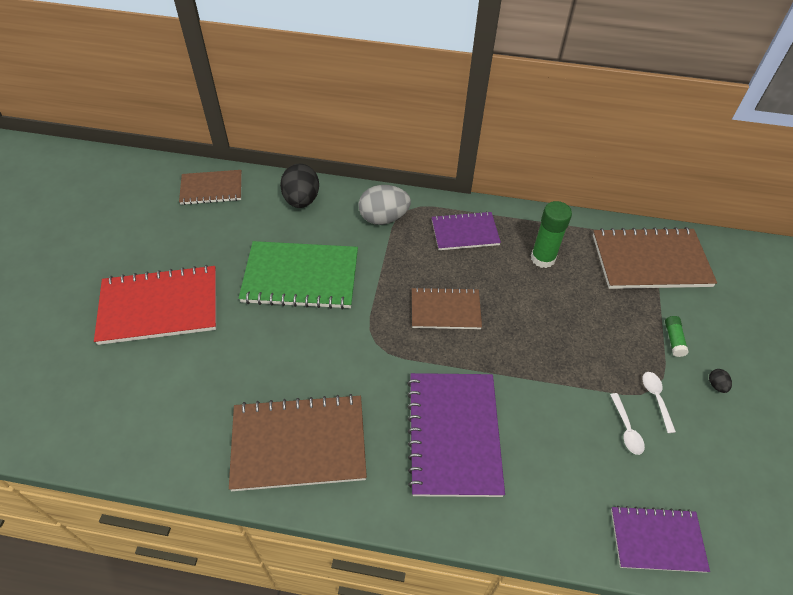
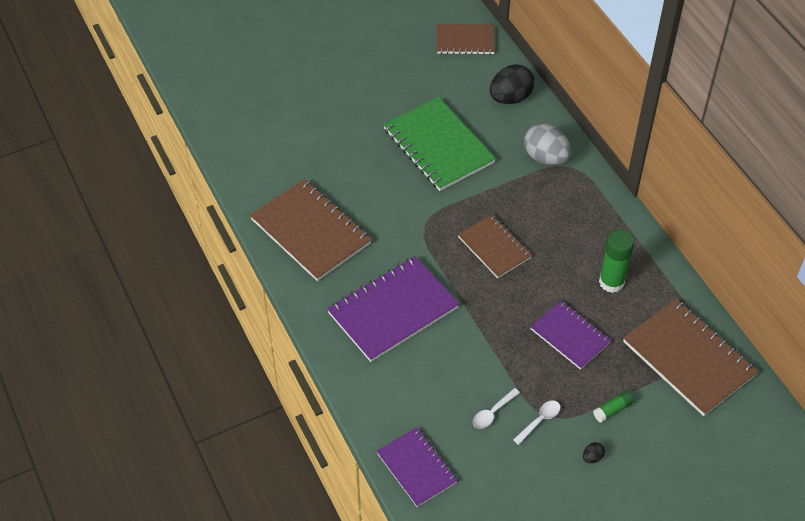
camera: 55 degrees right, 0 degrees up
(159, 307) = (339, 90): red notebook -> none
(211, 189) = (465, 40): brown notebook -> brown notebook turned 45 degrees counterclockwise
(465, 232) = (585, 217): purple notebook -> purple notebook (570, 336)

